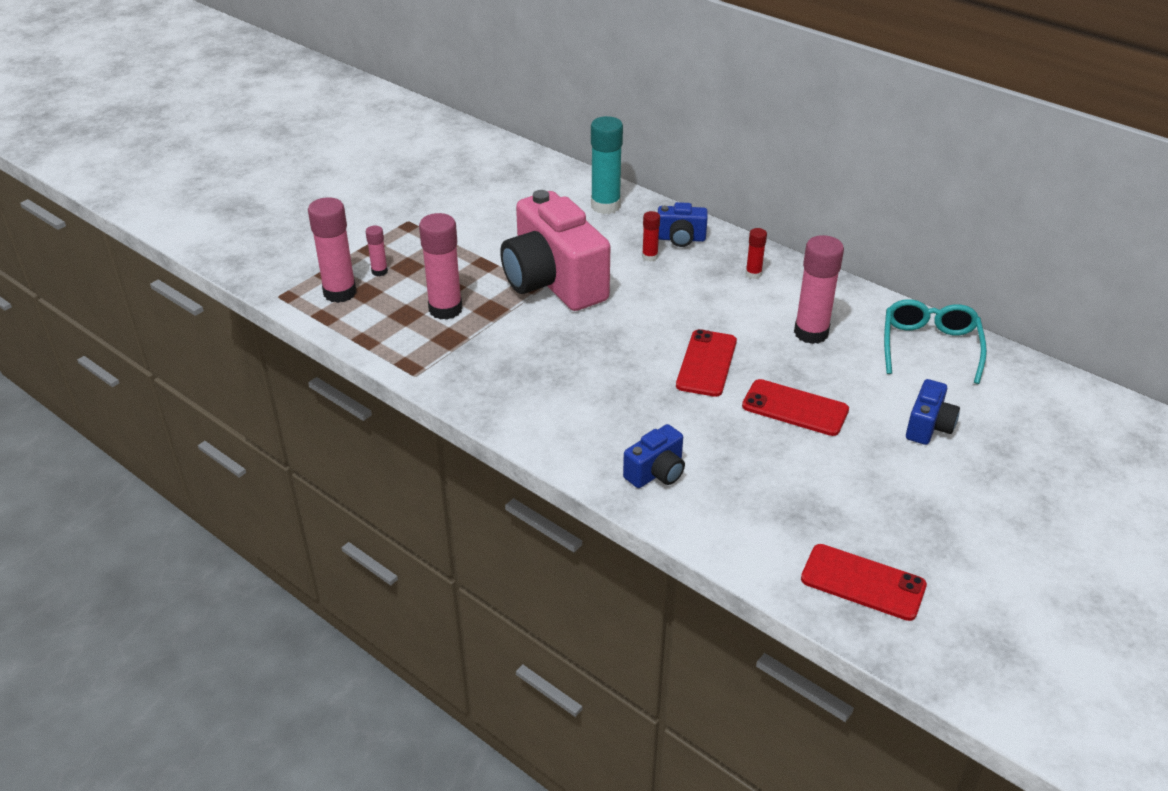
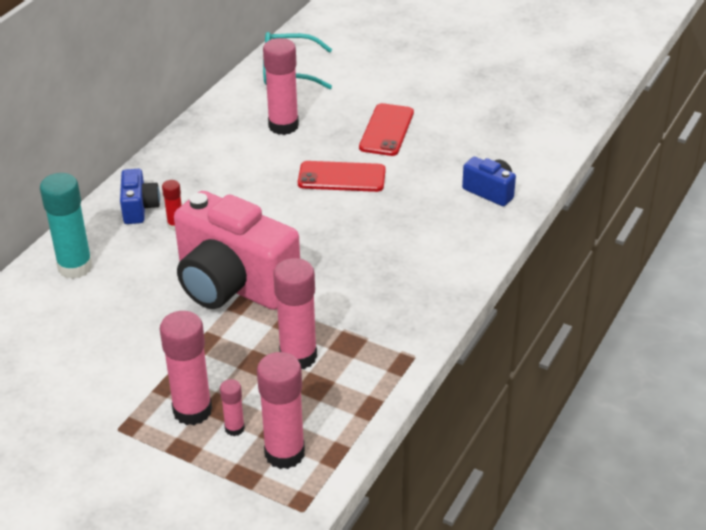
camera: 100 degrees left, 0 degrees up
(409, 253) = (192, 411): none -> pink glue stick
(553, 282) = (233, 285): pink camera -> pink camera turned 75 degrees clockwise
(753, 274) = (197, 160): red glue stick -> none
(863, 582) = (557, 97): red phone -> none
(928, 427) = (387, 72): blue camera -> none

